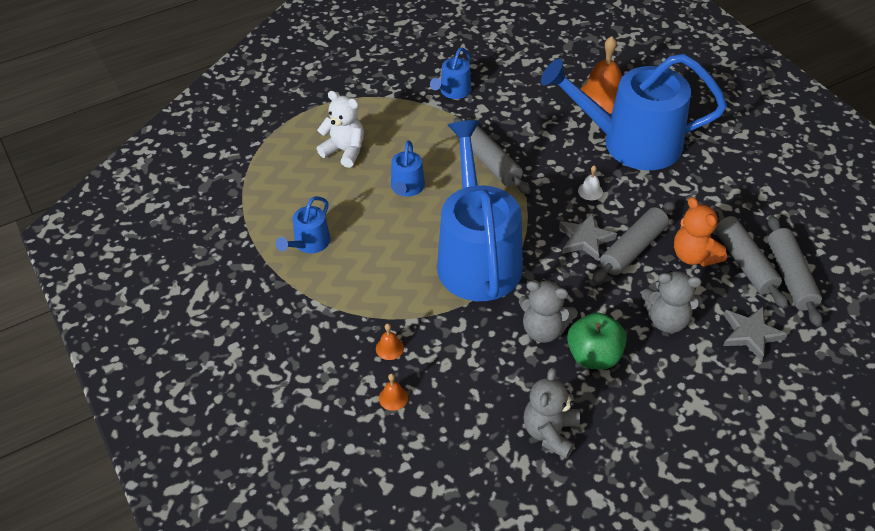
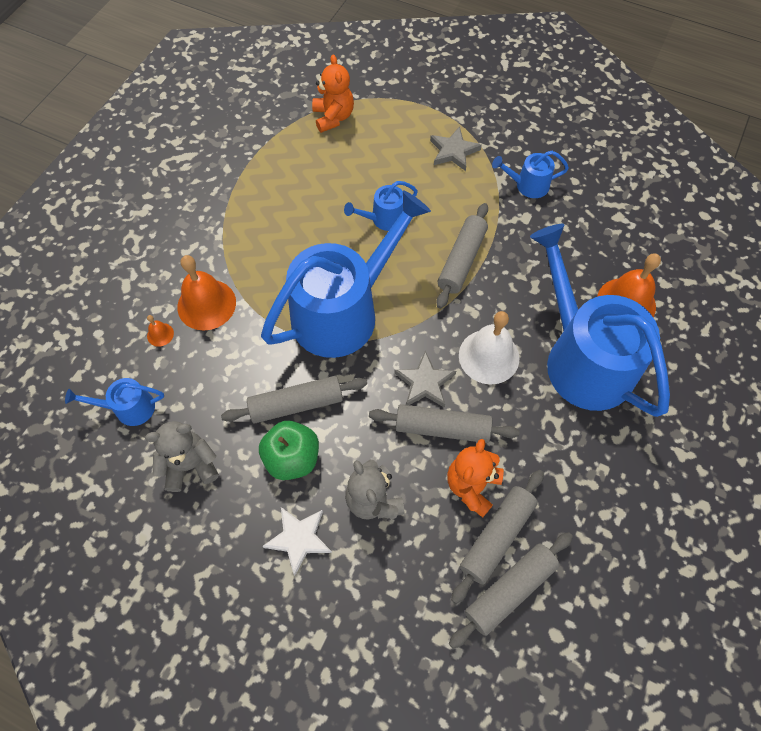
camera: 55 degrees right, 15 degrees up
(265, 168) = (333, 117): none -> orange teddy bear
(309, 243) = (276, 191): blue watering can -> blue watering can (129, 408)
(345, 151) = (392, 154): white teddy bear -> none
(389, 348) = (206, 304): orange bell -> orange bell, size x2.25
(544, 330) = (296, 404): grey teddy bear -> grey rolling pin
(590, 191) = (489, 356): white bell -> white bell, size x2.25
(671, 385) = (299, 539): none -> white star
(751, 334) = (406, 584): grey star -> grey star (453, 151)

